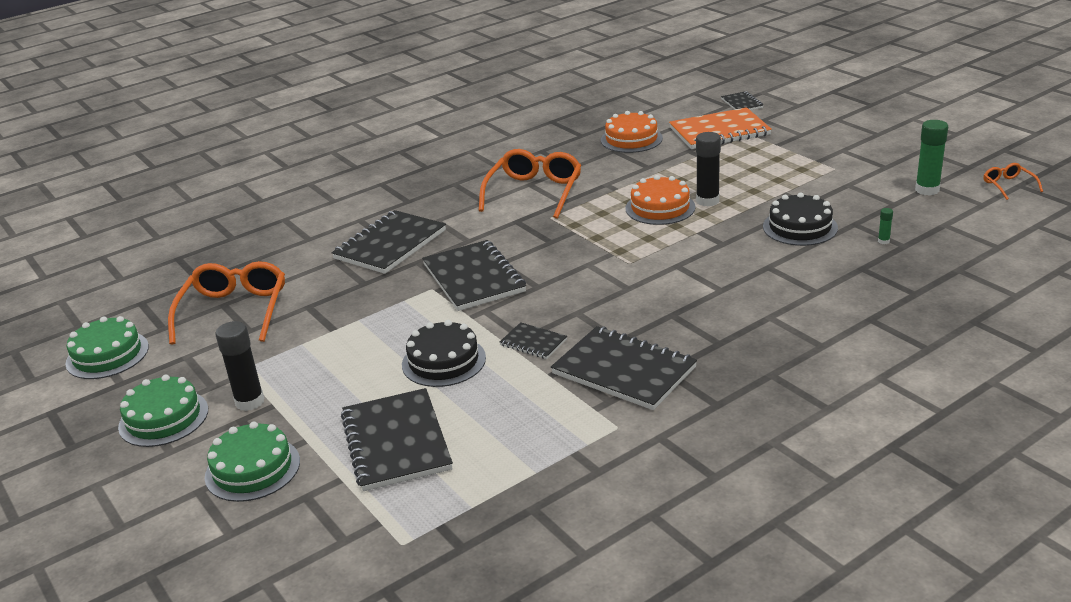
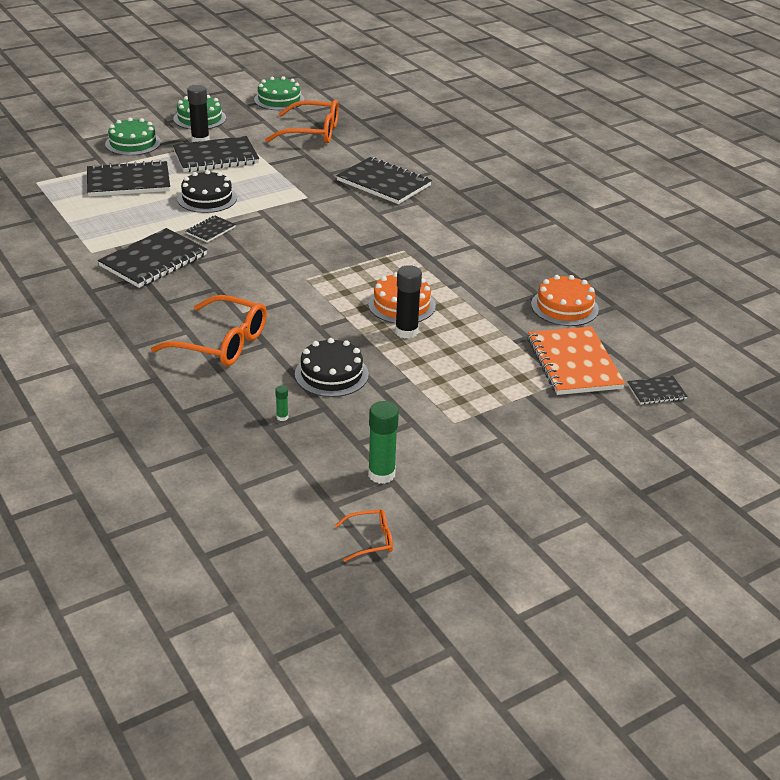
camera: 90 degrees right, 5 degrees up
(473, 278) = (314, 213): black notebook -> black notebook (216, 157)
(534, 192) = (456, 246): orange glasses -> orange glasses (221, 343)

